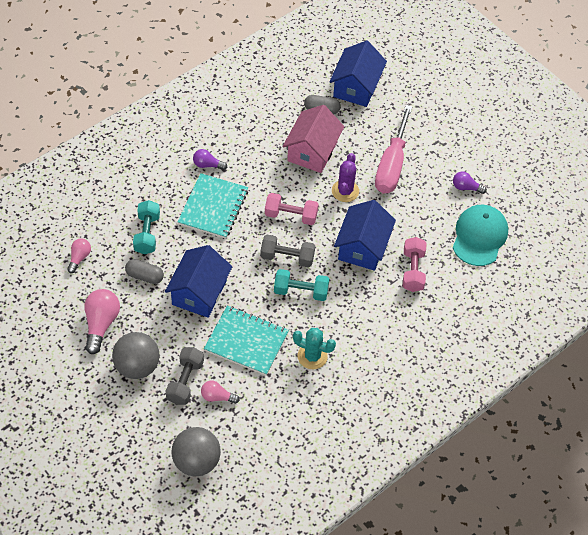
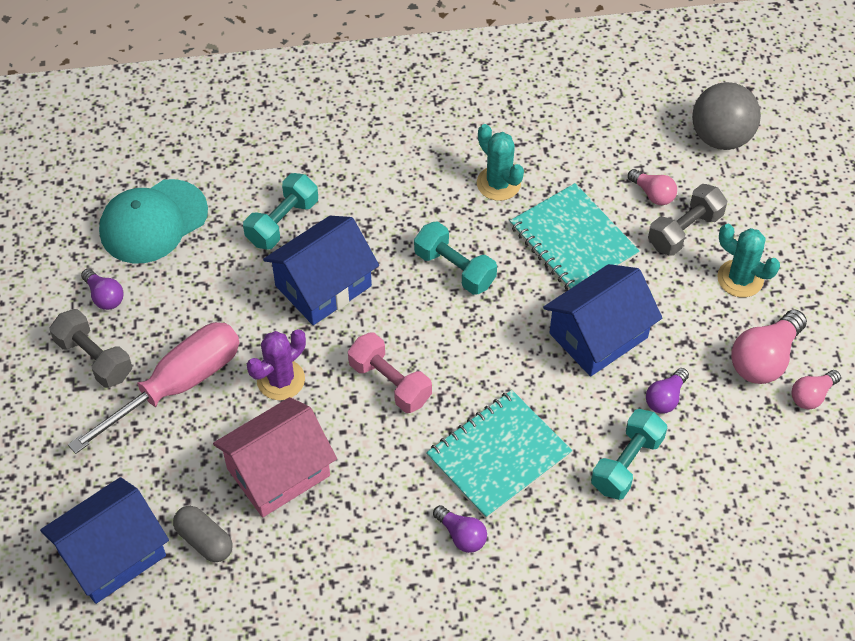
camera: 145 degrees left, 0 degrees up
(79, 258) = (752, 476): pink light bulb -> pink light bulb (811, 395)
(137, 366) = (740, 279): grey ball -> turquoise cactus
(144, 276) = (665, 398): grey capsule -> purple light bulb
(287, 257) = (440, 324): grey dumbbell -> grey dumbbell (94, 358)
(413, 271) = (282, 222): pink dumbbell -> turquoise dumbbell

